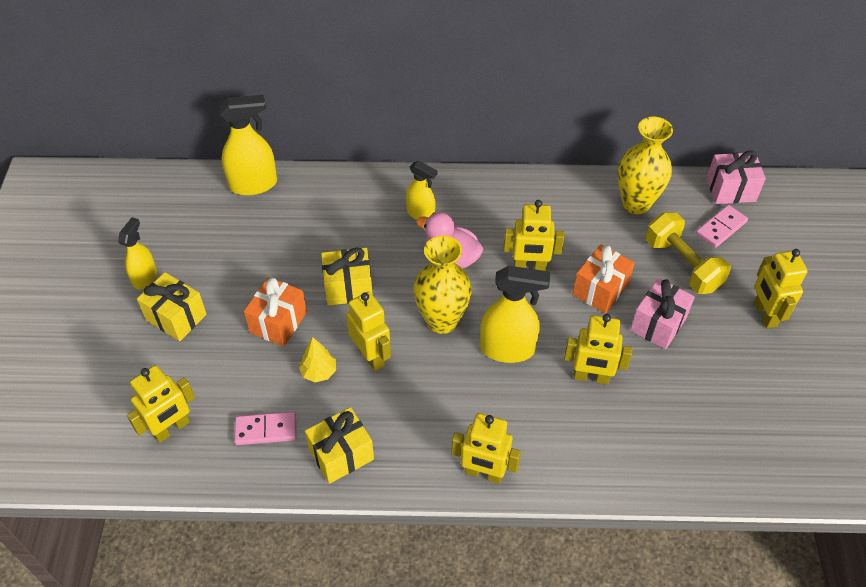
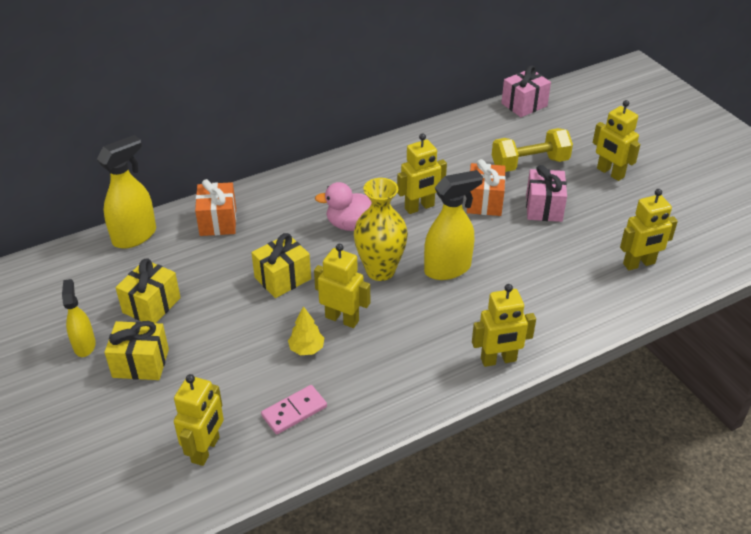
camera: 30 degrees left, 10 degrees down
(278, 322) = (241, 328): orange gift -> orange gift (218, 221)
(341, 454) = (374, 399): yellow gift -> yellow gift (151, 305)
(421, 214) = (302, 204): yellow spray bottle -> none
(591, 377) = (524, 261): yellow robot -> yellow robot (639, 264)
(636, 203) = (464, 137): yellow vase -> none
(682, 265) = (529, 163): yellow dumbbell -> yellow dumbbell turned 45 degrees counterclockwise
(721, 228) = (537, 131): pink domino -> none

